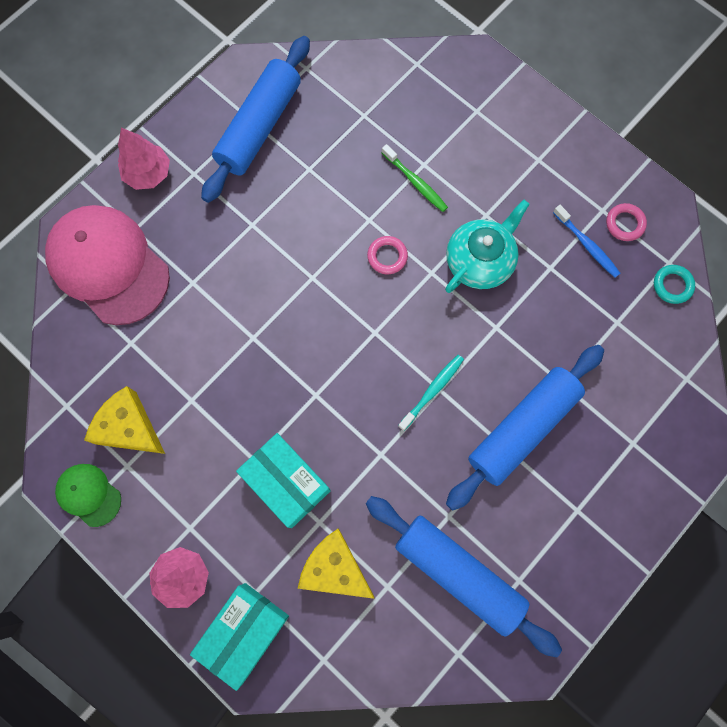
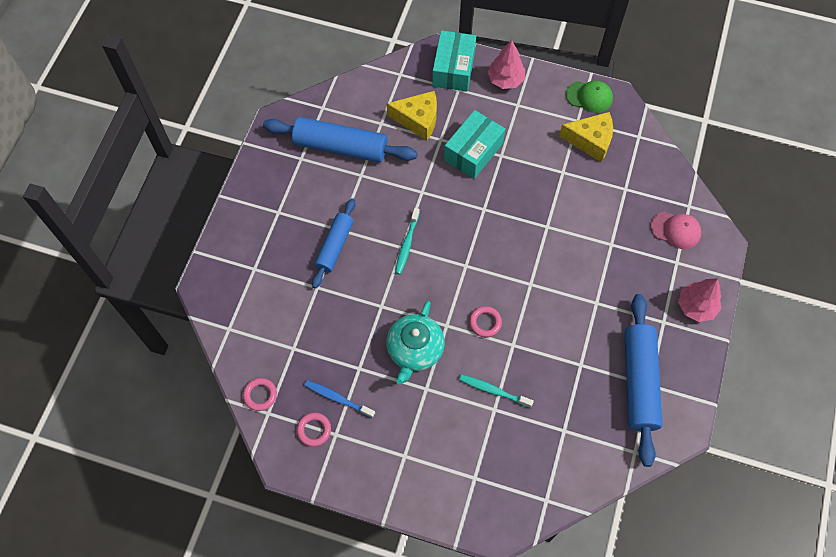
camera: 155 degrees right, 10 degrees down
(108, 266) = (675, 230): pink cap -> pink cap, size x0.48
(286, 482) = (473, 152): turquoise box -> turquoise box turned 75 degrees counterclockwise
(415, 182) = (493, 391): green toothbrush -> turquoise toothbrush
(522, 428) = (335, 246): blue rolling pin -> blue rolling pin, size x0.63
(672, 285) = (260, 395): turquoise ring -> pink ring

